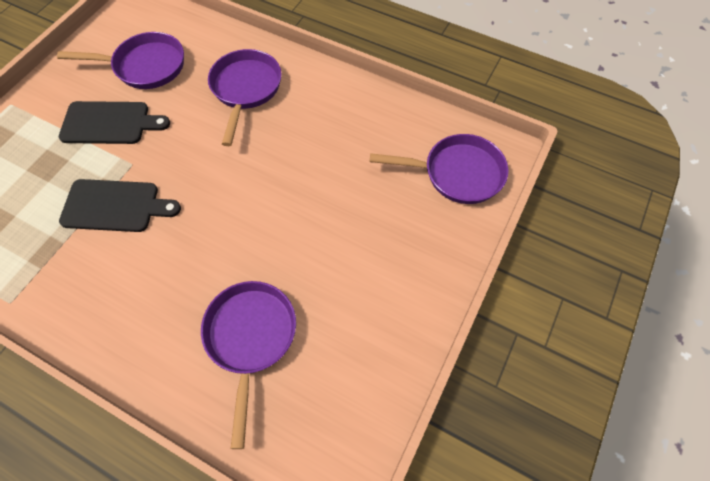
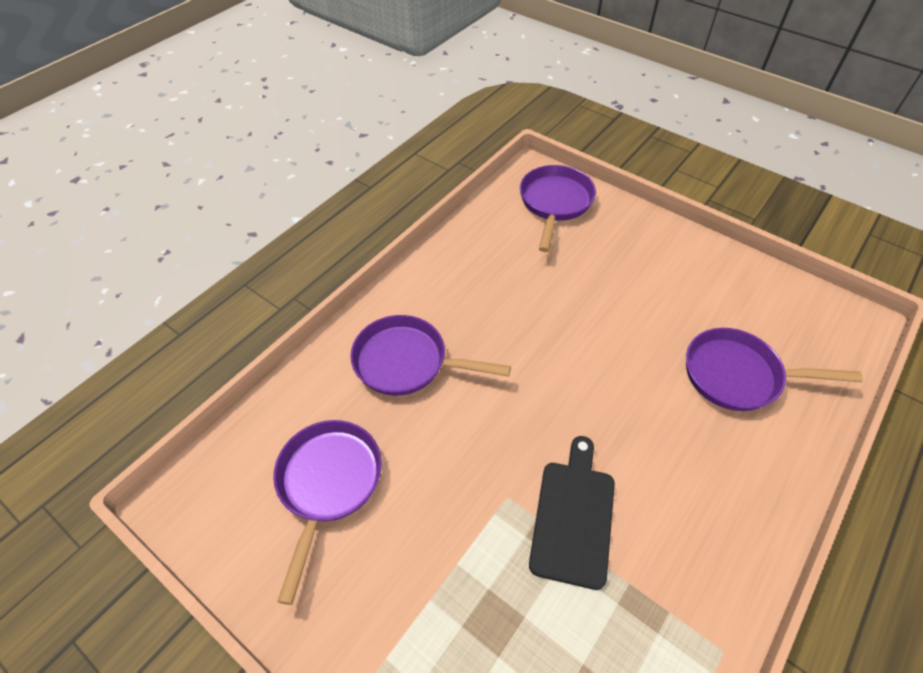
camera: 80 degrees left, 10 degrees down
(110, 123) = (428, 531): black cutting board -> none

